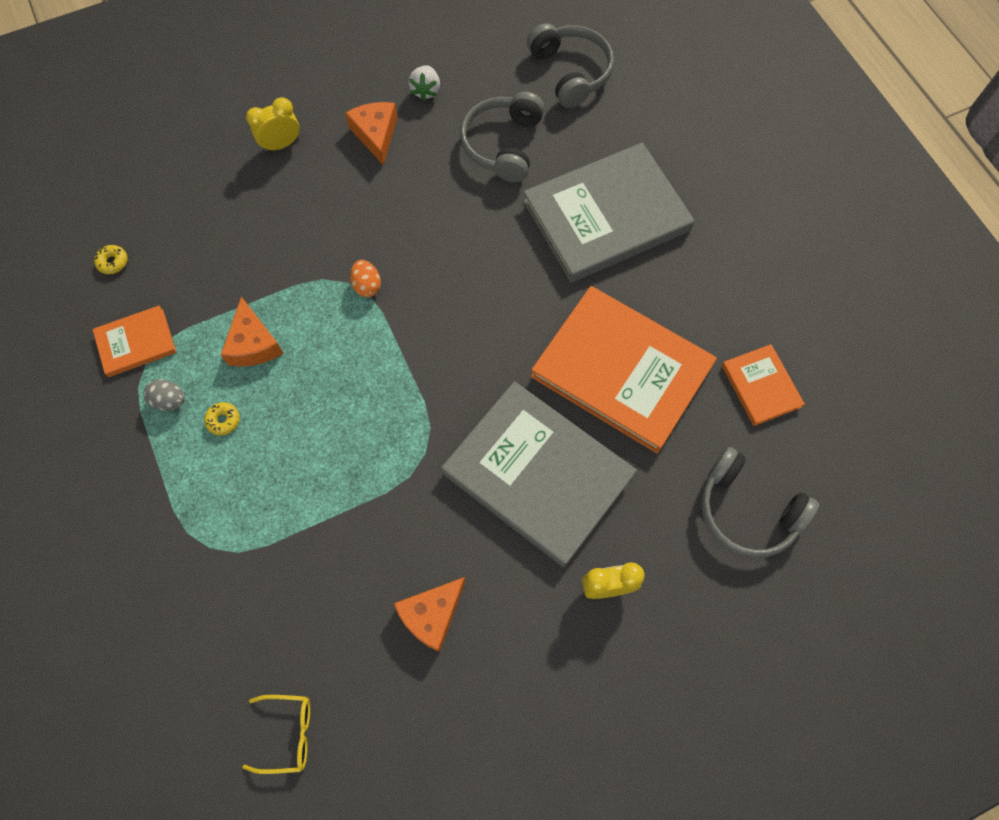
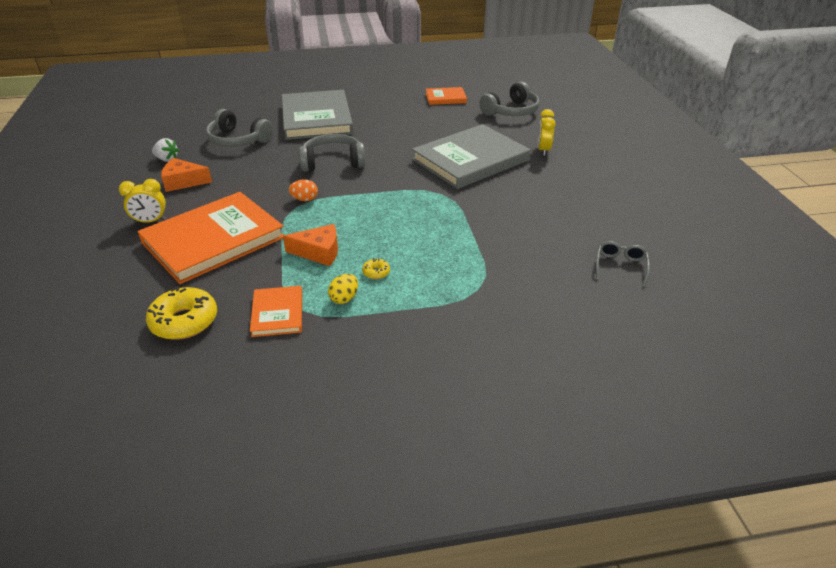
camera: 75 degrees left, 30 degrees down
(113, 262) = (184, 321): yellow donut -> yellow donut, size x2.20
(170, 401) = (344, 298): grey egg -> yellow egg
(281, 145) = (150, 221): yellow clock -> yellow clock turned 90 degrees counterclockwise
(287, 733) = (620, 266): yellow glasses -> grey glasses
(432, 615) = (549, 204): orange cheese -> none
(570, 72) = (206, 114): grey headphones -> grey headphones (333, 162)
(621, 371) = (418, 128): orange book -> orange book (213, 240)

